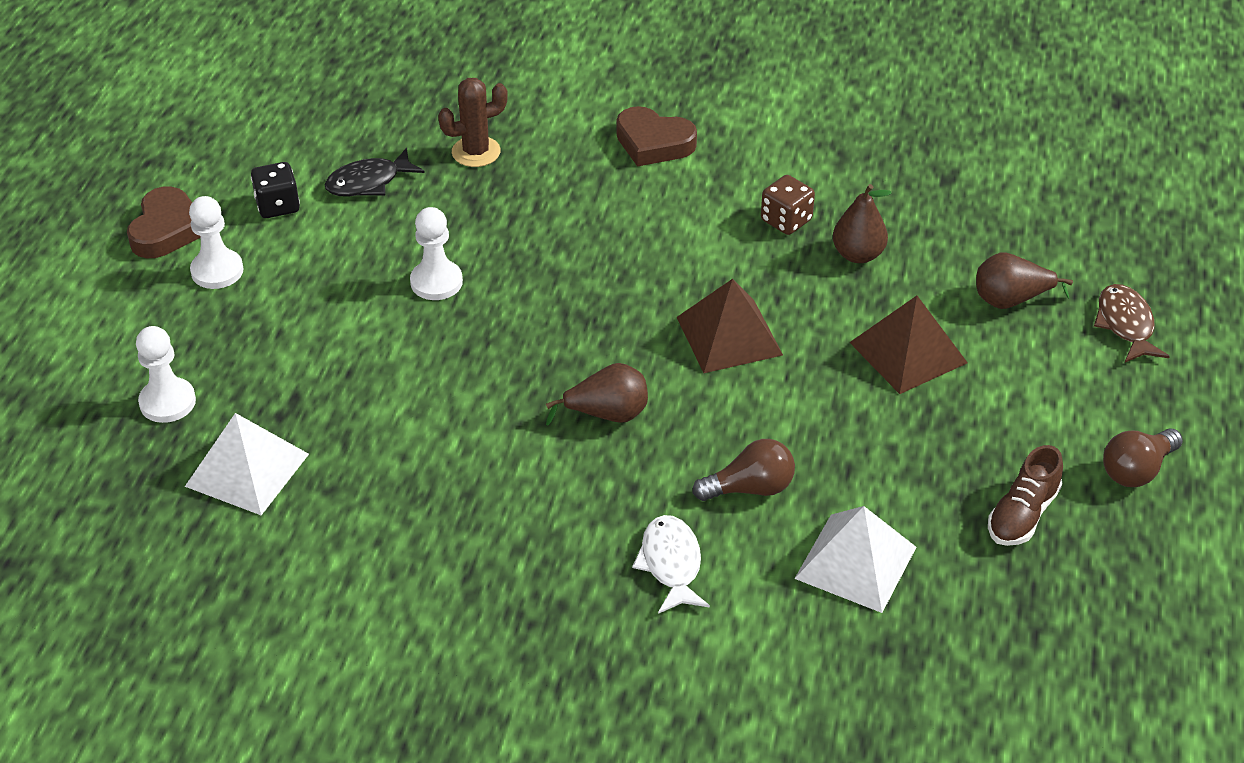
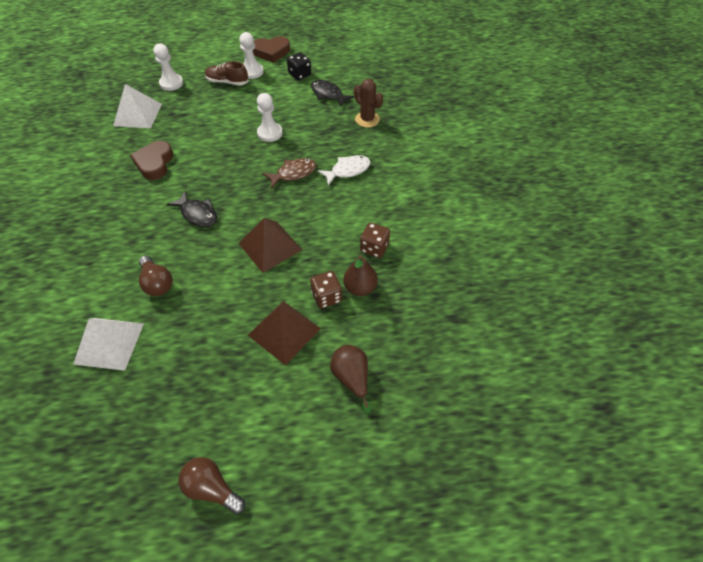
camera: 70 degrees right, 10 degrees up
(607, 414) = (197, 214): brown pear -> black fish
(653, 143) = (410, 178): brown heart -> brown heart (154, 163)
(671, 564) = (99, 264): white fish -> white fish (348, 170)
(860, 293) = (326, 297): none -> brown dice
(1022, 514) = (159, 423): brown shoe -> brown shoe (227, 82)
(1125, 325) = (355, 456): brown fish -> brown fish (293, 173)

